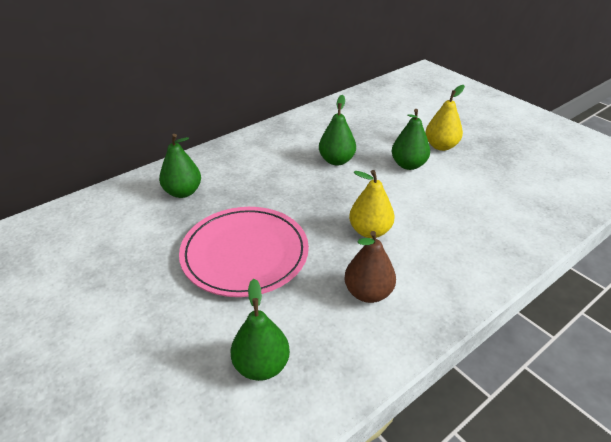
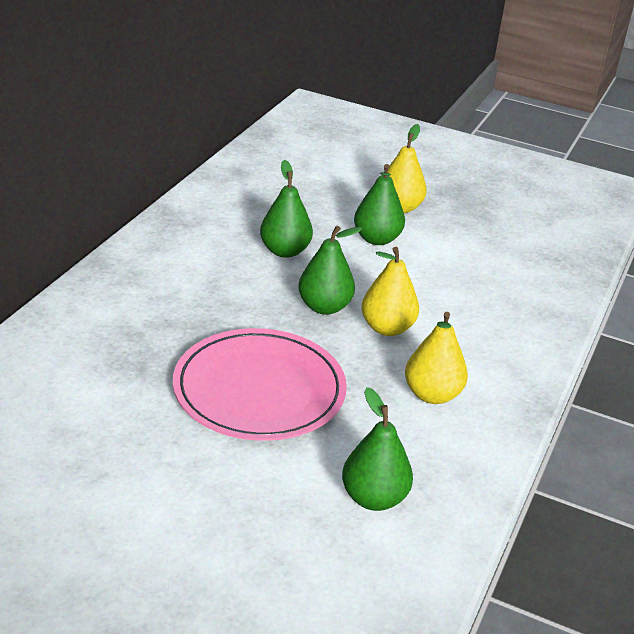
camera: 30 degrees left, 5 degrees down
(183, 192) = (110, 335): green pear -> green pear (324, 307)
(368, 293) = (432, 395): brown pear -> yellow pear

